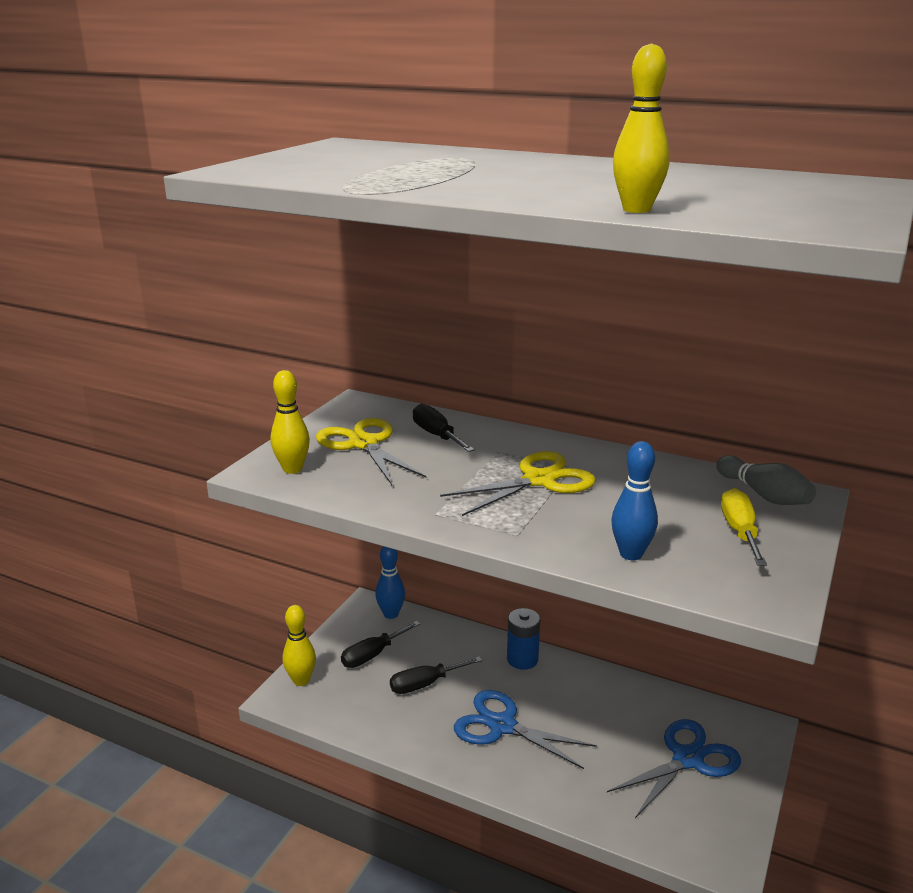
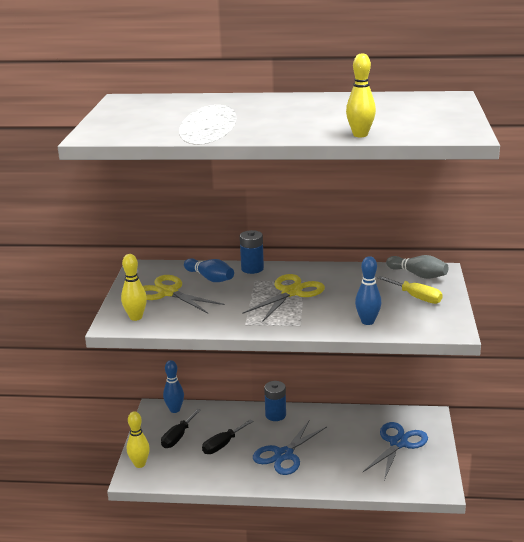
camera: 20 degrees left, 0 degrees up
(436, 435) = (210, 278): black screwdriver -> blue bowling pin
(502, 725) = (283, 455): blue scissors -> blue scissors turned 60 degrees counterclockwise
(506, 434) = (252, 269): none -> blue battery
(740, 531) = (416, 297): yellow screwdriver -> yellow screwdriver turned 150 degrees clockwise

